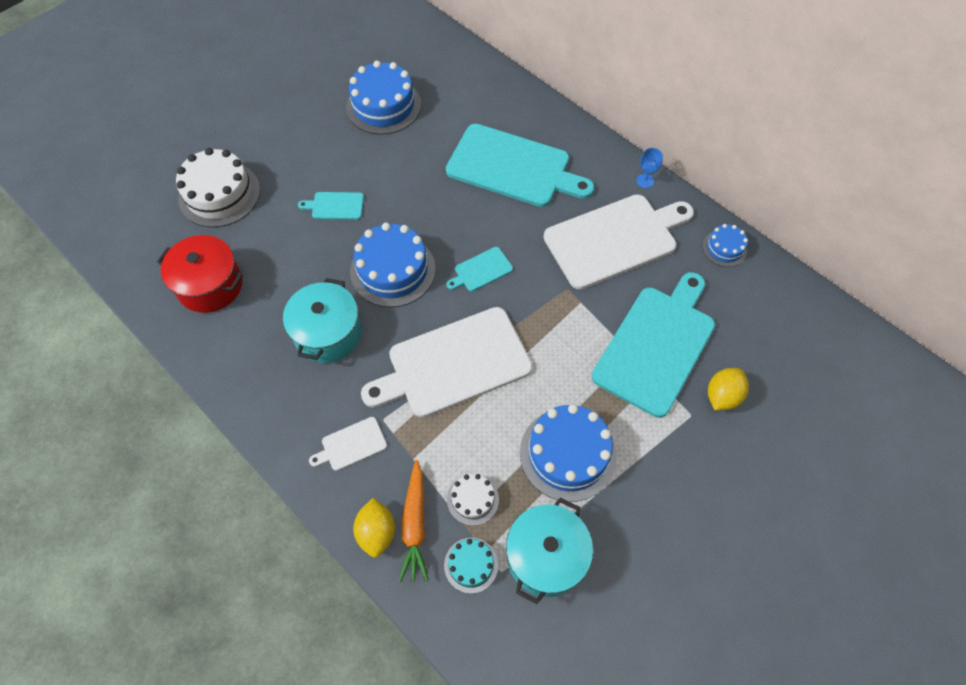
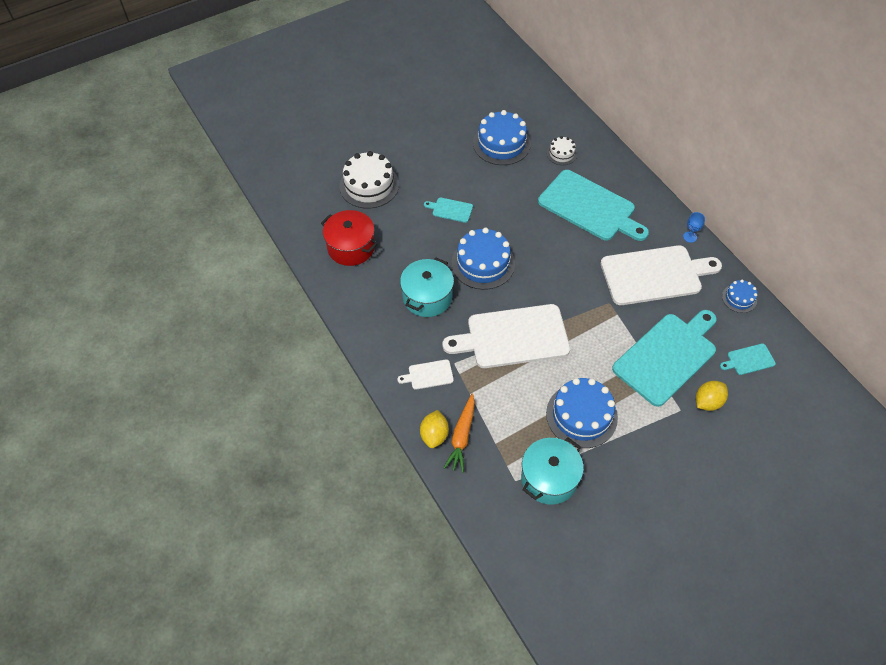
camera: 15 degrees right, 5 degrees down
(471, 565) = (495, 471): turquoise cake -> none
(473, 499) = (506, 429): white cake -> white cake (561, 154)
(481, 270) = (548, 276): turquoise cutting board -> turquoise cutting board (749, 360)

